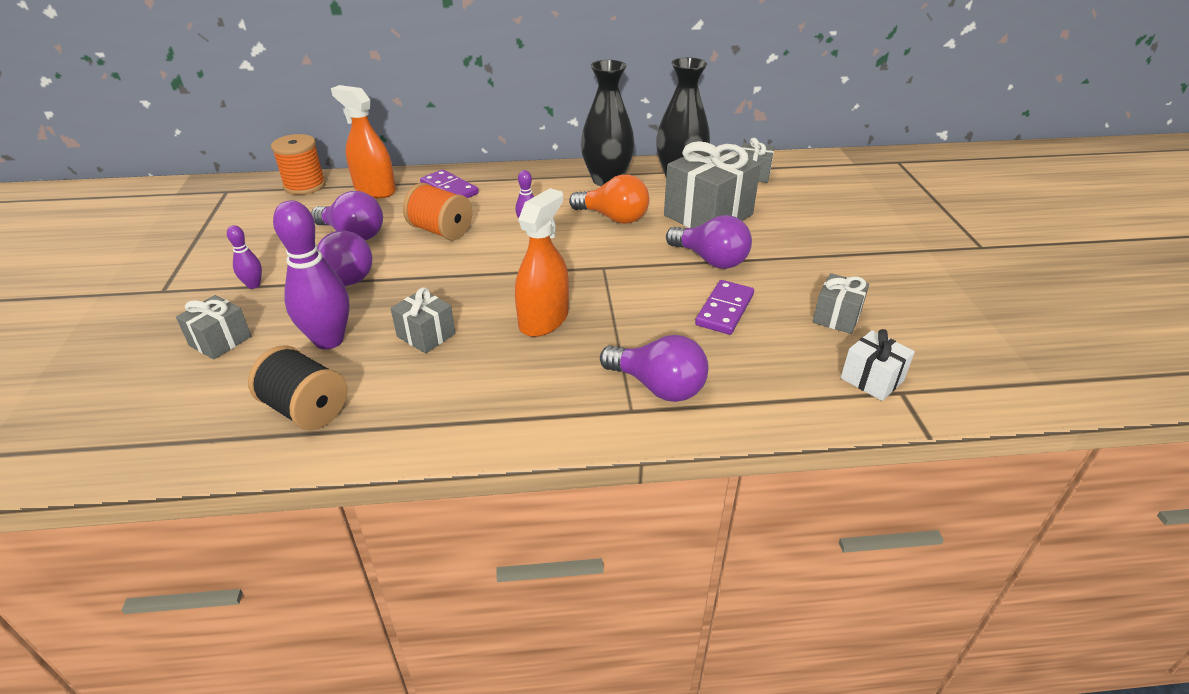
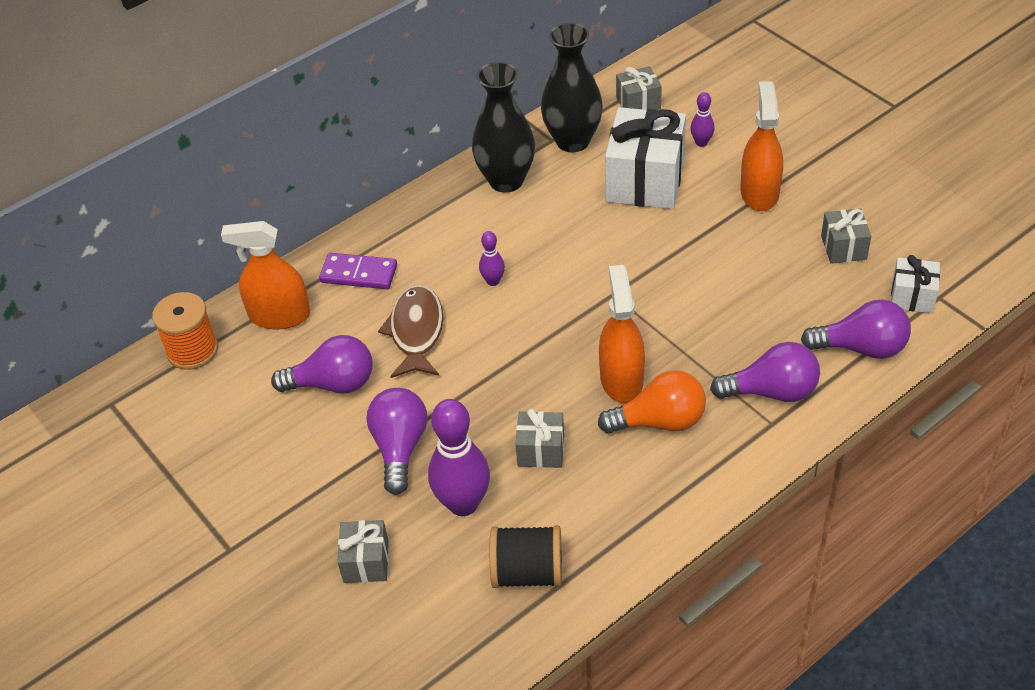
camera: 30 degrees left, 10 degrees up
(253, 285) = (313, 492): purple bowling pin -> purple bowling pin (701, 143)
(441, 231) = (416, 332): orange spool -> brown fish
(613, 218) = (563, 229): orange light bulb -> orange light bulb (659, 421)
(708, 215) = (645, 181): grey gift -> white gift
(710, 260) = (695, 236): purple light bulb -> purple light bulb (861, 347)
(725, 310) = (755, 287): purple domino -> none
(796, 255) = (759, 192): none -> orange spray bottle

